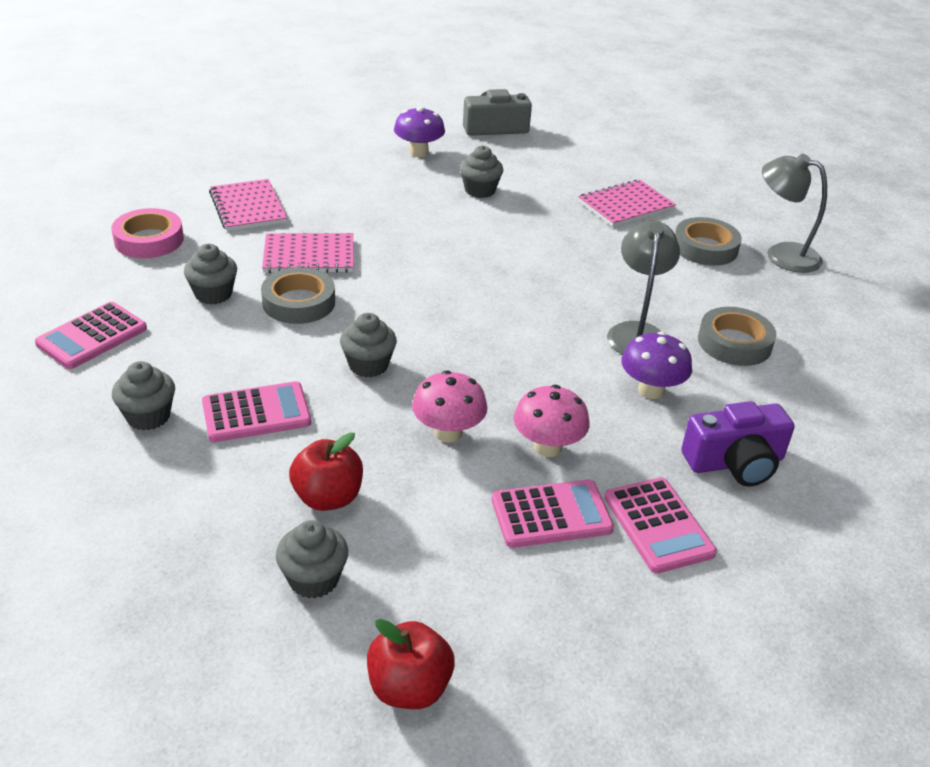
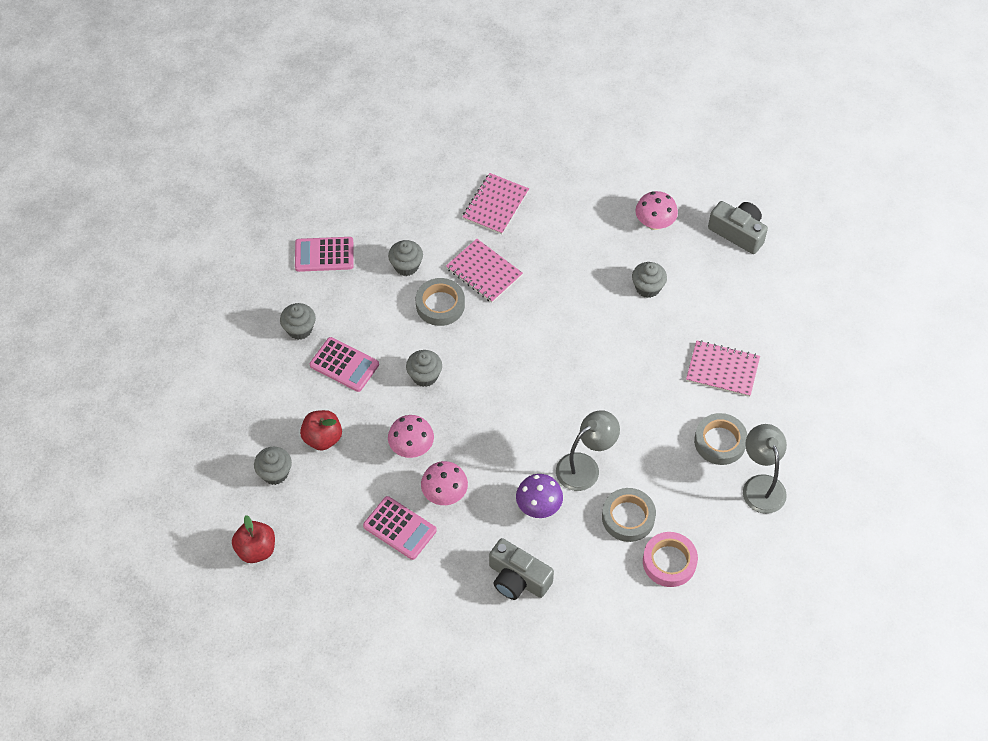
camera: 50 degrees right, 20 degrees up
(149, 240) = (417, 197): pink tape -> pink tape (669, 562)
(418, 152) = (654, 223): purple mushroom -> pink mushroom
(658, 525) = (436, 574): pink calculator -> none
(735, 462) = (518, 578): purple camera -> grey camera

